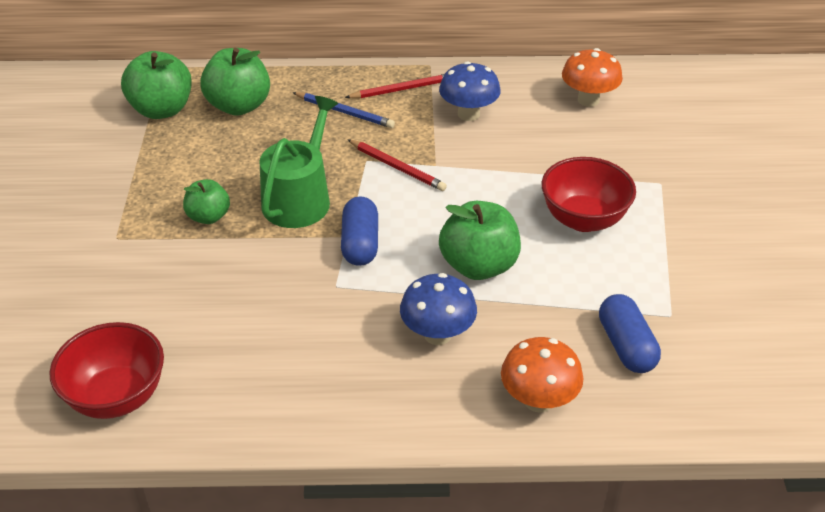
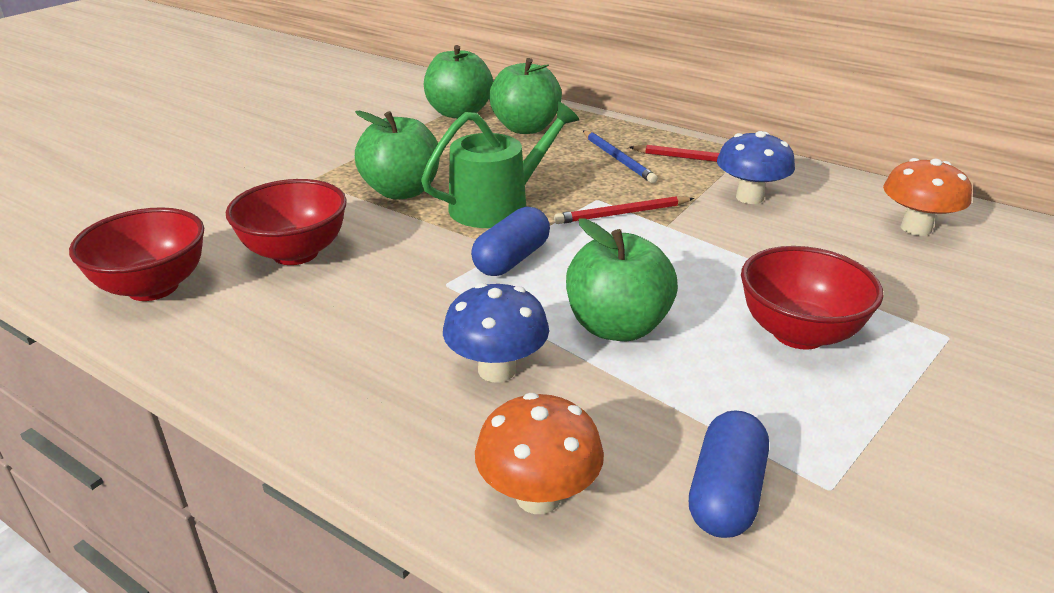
camera: 35 degrees right, 10 degrees down
(193, 313) = (295, 253): none -> red bowl
(209, 217) = (401, 191): green apple -> green apple, size x1.67
(397, 167) = (622, 214): red pencil -> red pencil turned 90 degrees clockwise

